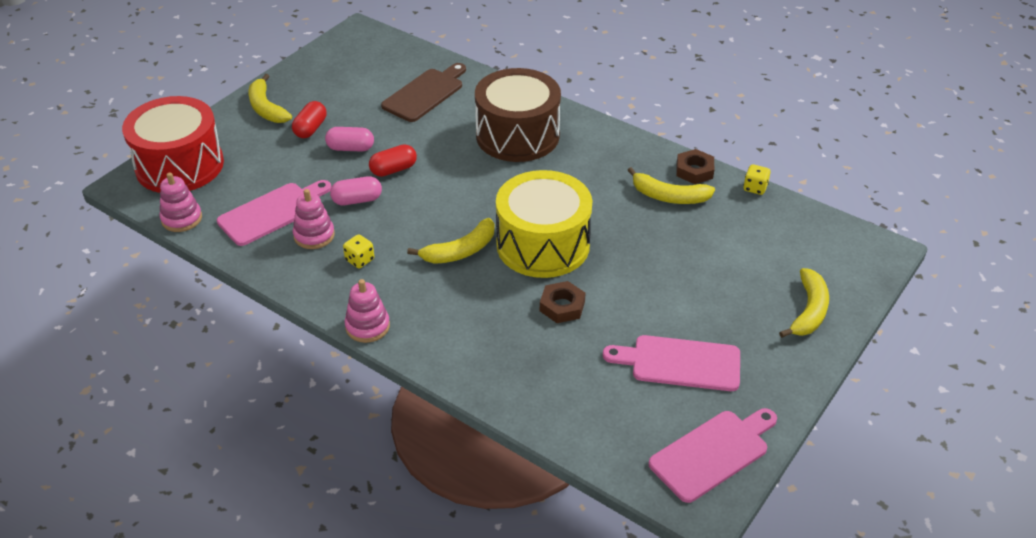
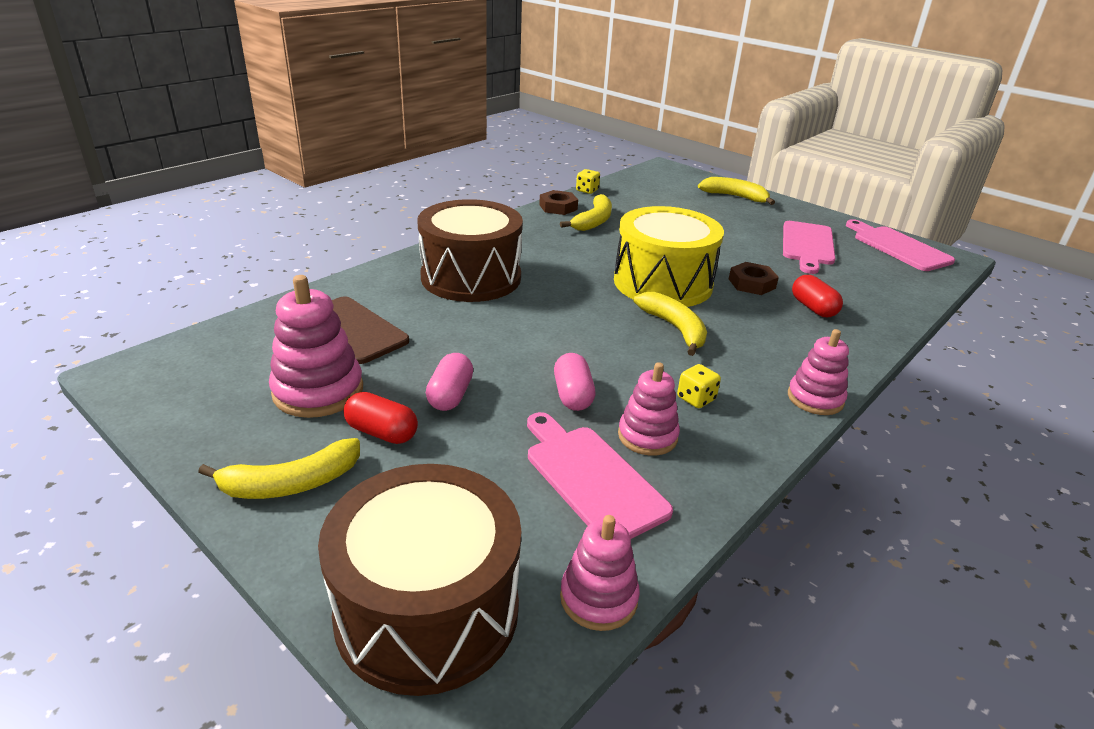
camera: 85 degrees left, 10 degrees down
(180, 165) = (427, 610): red drum -> brown drum
(349, 98) = (318, 391): none -> pink stacking toy
(393, 170) = (512, 362): red capsule -> red capsule (813, 308)

